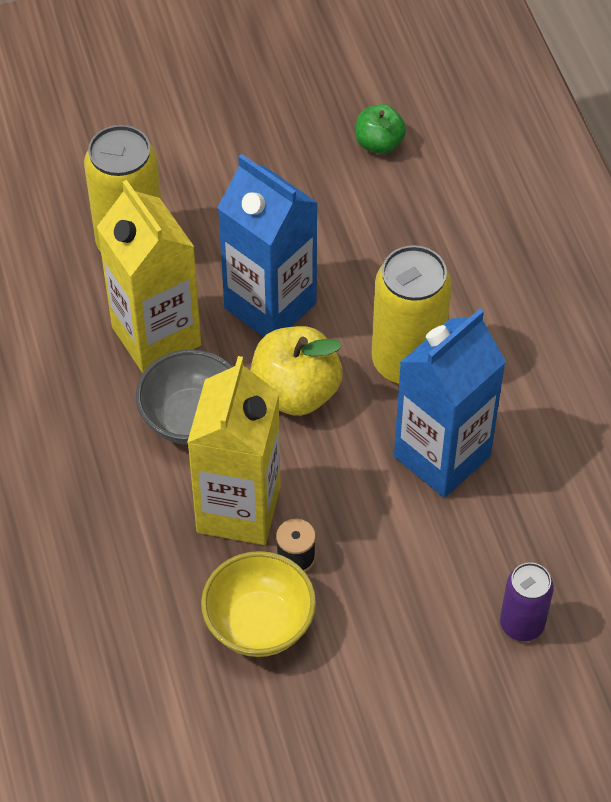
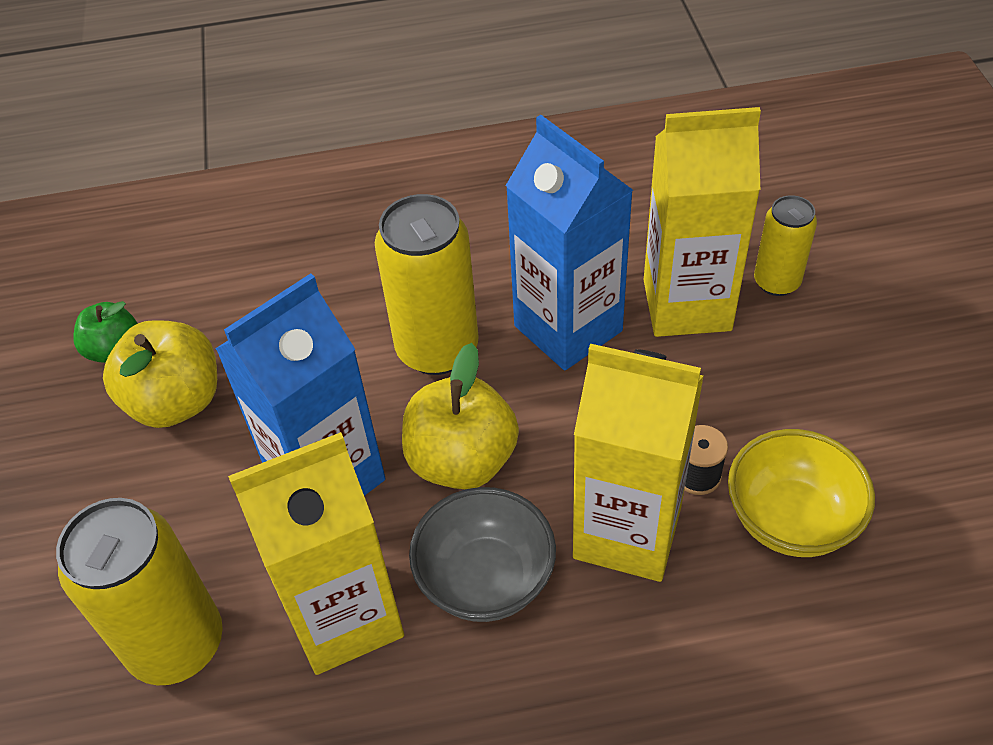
camera: 80 degrees left, 5 degrees down
(333, 195) = (176, 401): none -> yellow apple
(482, 549) = (687, 305): none -> yellow carton
(522, 624) = (776, 282): purple can -> yellow can

